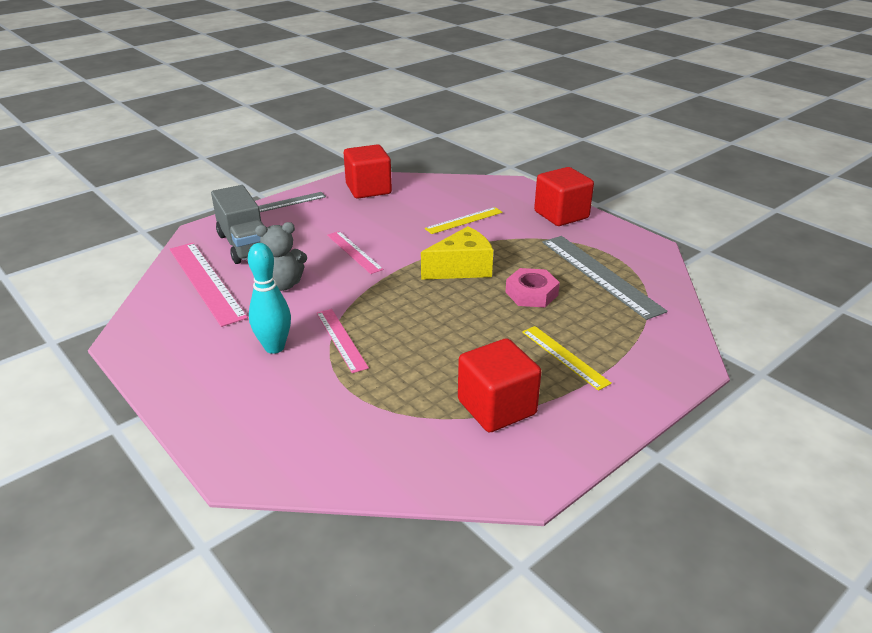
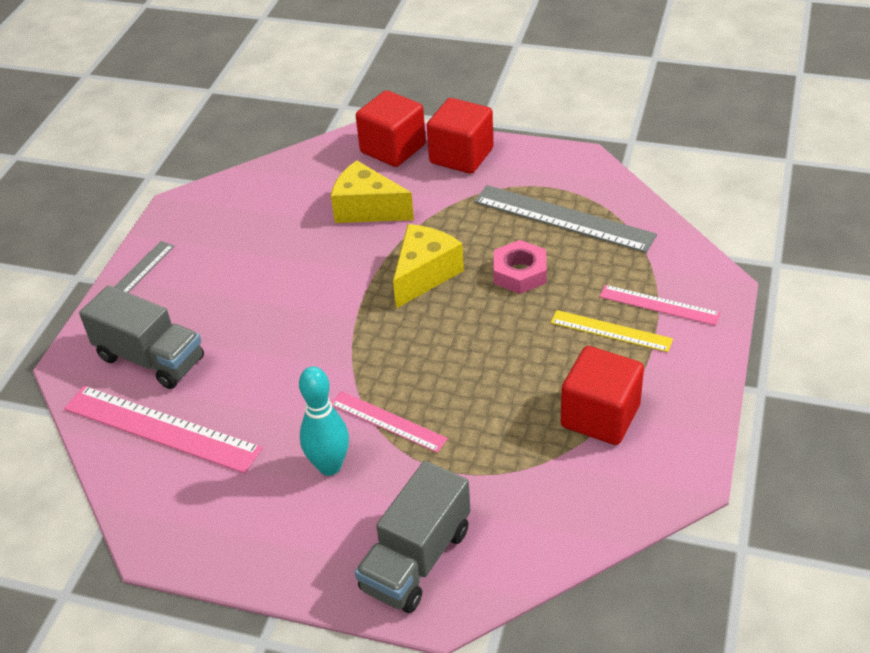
camera: 30 degrees left, 10 degrees up
(261, 431) = (416, 559): none -> grey truck
(283, 284) = (254, 388): grey teddy bear -> none
(354, 252) = (289, 307): pink ruler -> pink ruler (659, 305)
(368, 189) = (214, 212): red cube -> red cube (393, 149)
(464, 220) = (367, 209): yellow ruler -> yellow cheese

